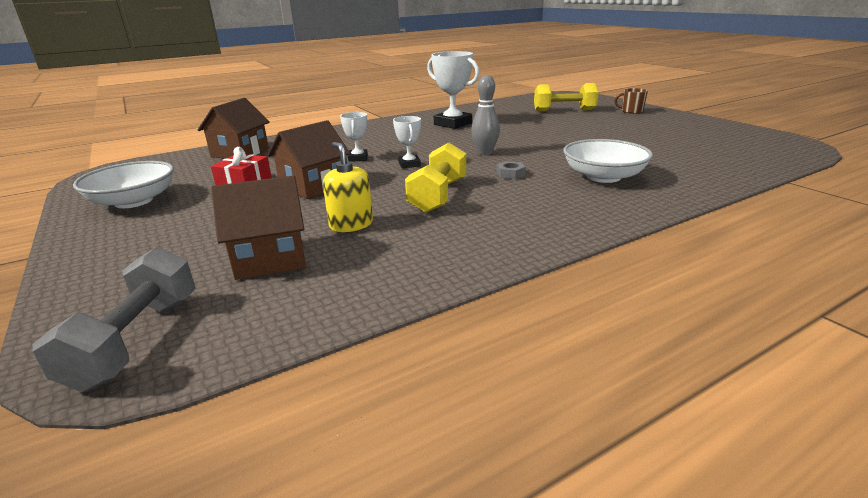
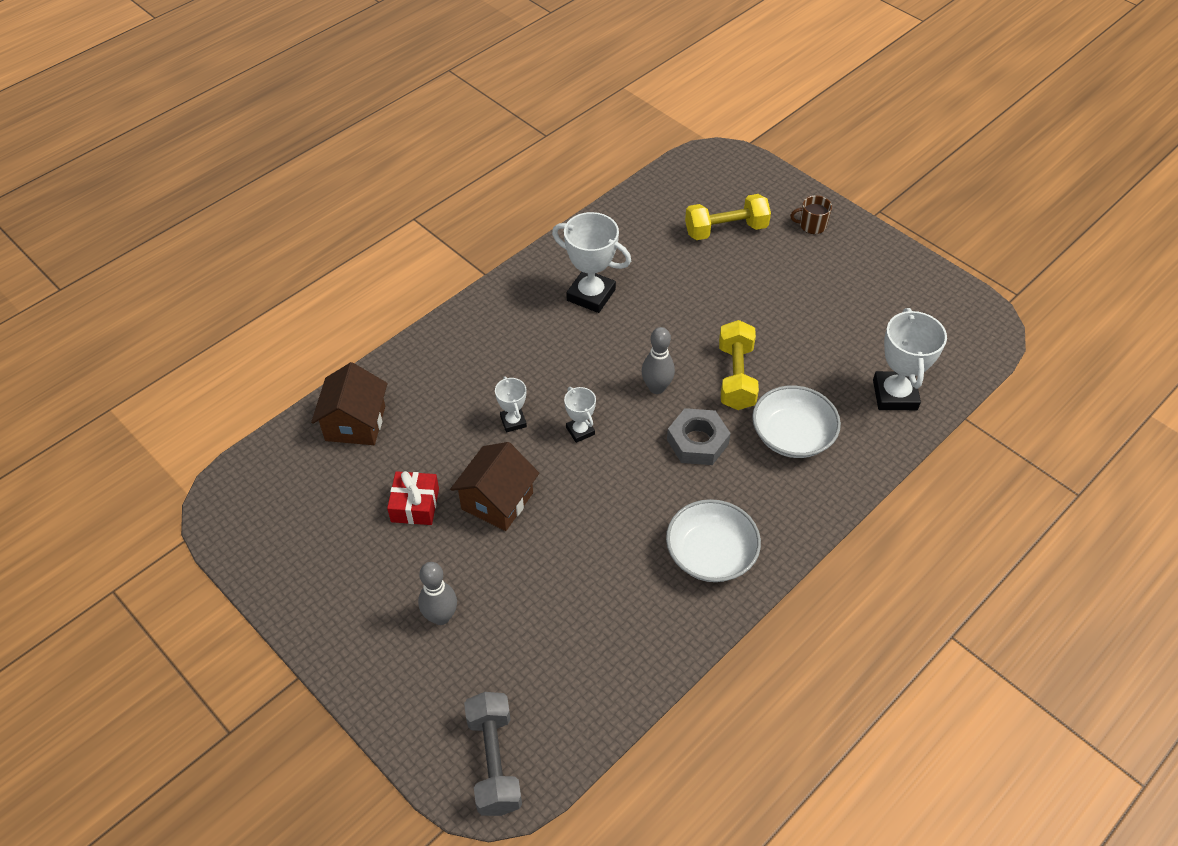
camera: 15 degrees left, 25 degrees up
(134, 201) = (318, 564): white bowl -> white bowl (710, 554)
(200, 235) = (441, 616): none -> grey bowling pin
(270, 258) = (530, 642): brown house -> none
(351, 225) = (575, 575): yellow soap dispenser -> none
(438, 195) = (637, 503): yellow dumbbell -> yellow dumbbell (736, 377)
(510, 174) = (697, 442): grey nut -> grey nut, size x1.96
(709, 166) = (894, 395): none -> white trophy

